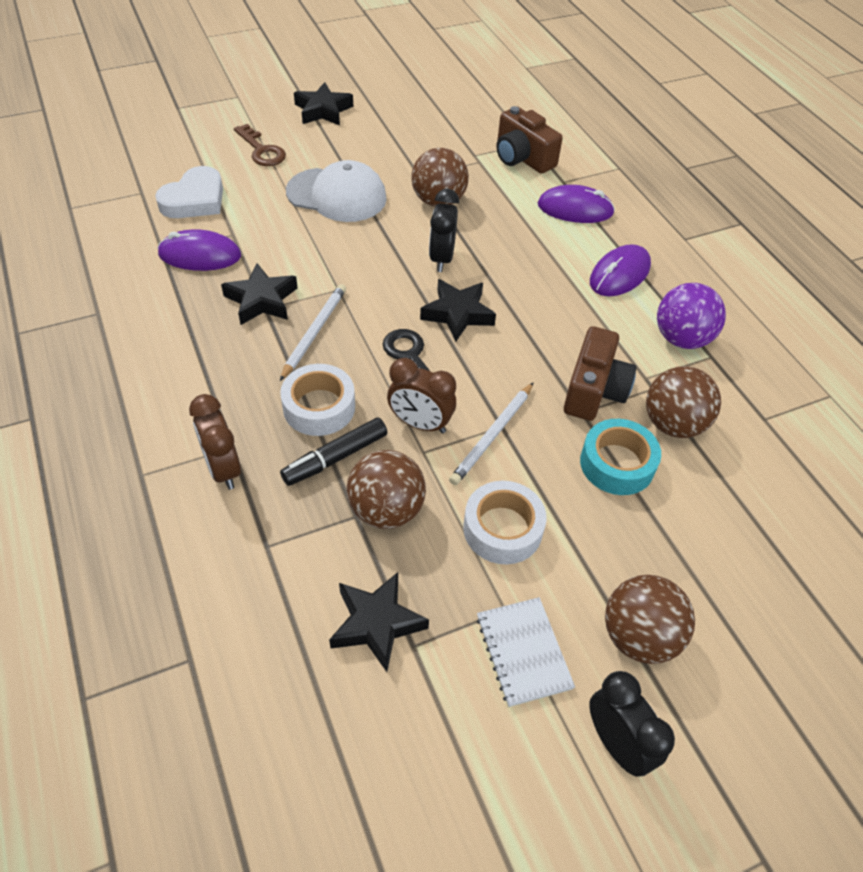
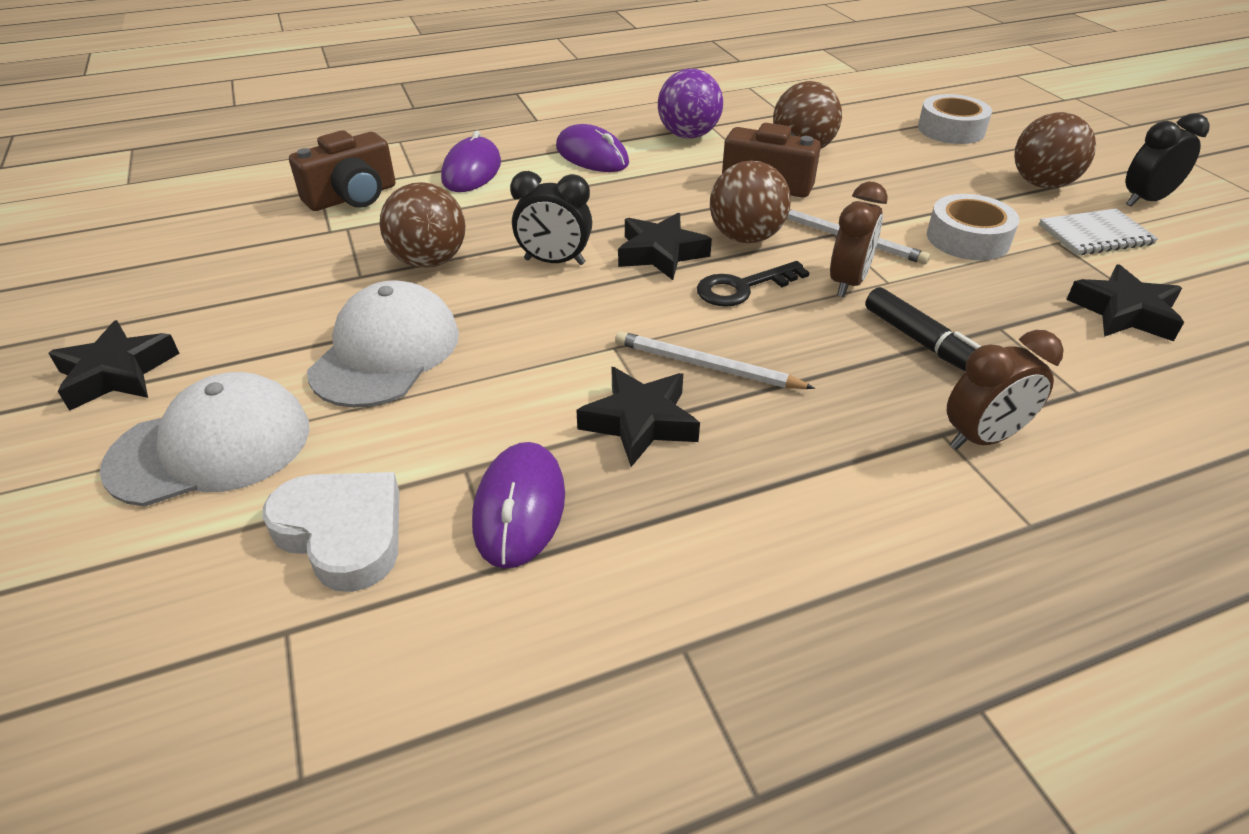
camera: 85 degrees left, 10 degrees down
(262, 150) = (211, 447): brown key -> white cap
(319, 407) = (845, 358): white tape -> white tape (951, 130)
(386, 510) = (981, 306): brown ball -> brown ball (745, 237)
(617, 464) = (861, 178): turquoise tape -> none

